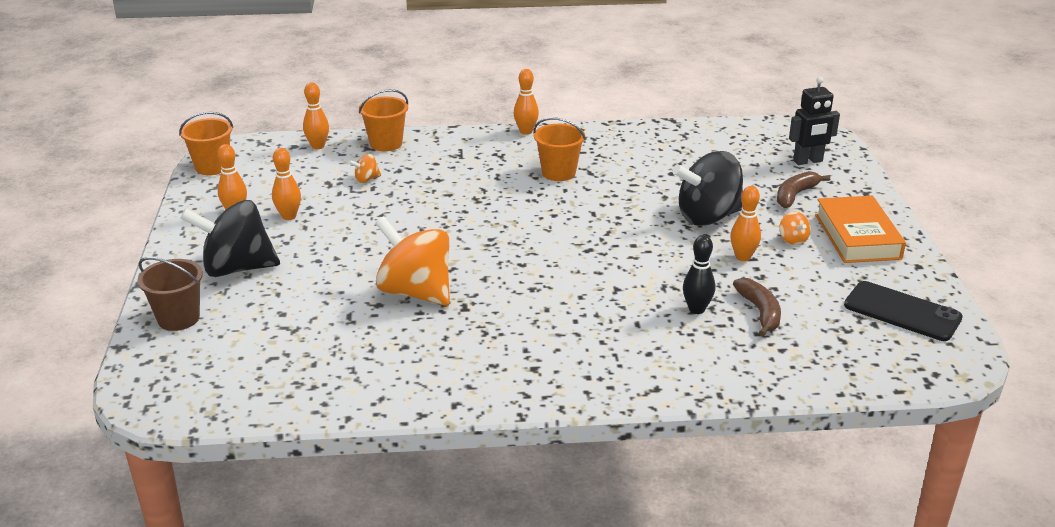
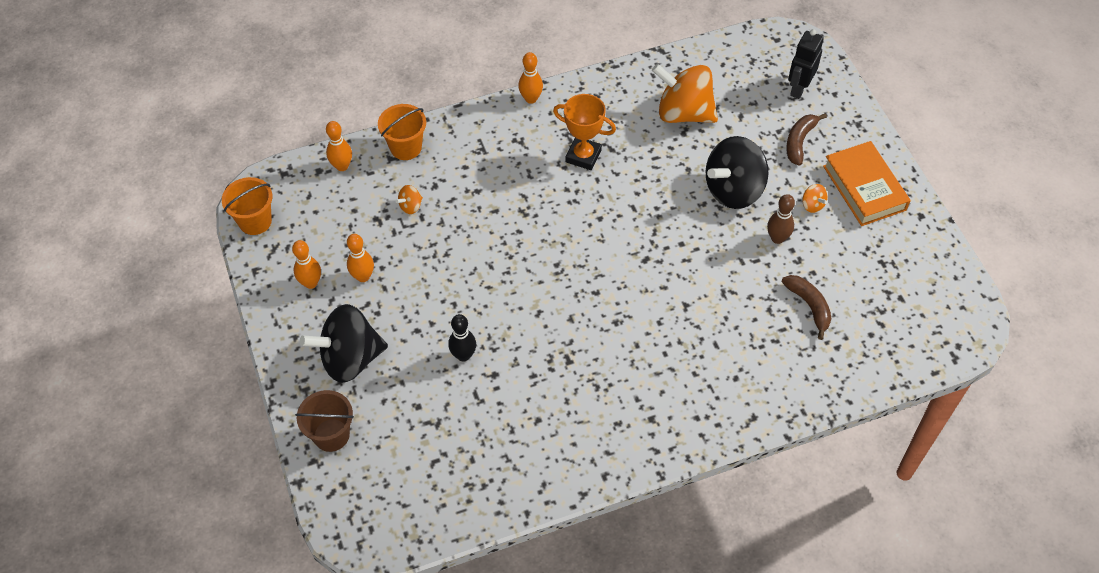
camera: 15 degrees left, 25 degrees up
(415, 292) = (519, 351): orange spinning top -> orange spinning top (683, 113)
(558, 173) = (583, 156): orange bucket -> orange trophy
(696, 309) = (758, 315): black bowling pin -> black bowling pin (463, 355)
(743, 257) = (777, 238): orange bowling pin -> brown bowling pin
(808, 161) = (799, 88): black robot -> black robot turned 150 degrees clockwise
(902, 312) = (919, 278): black phone -> none

